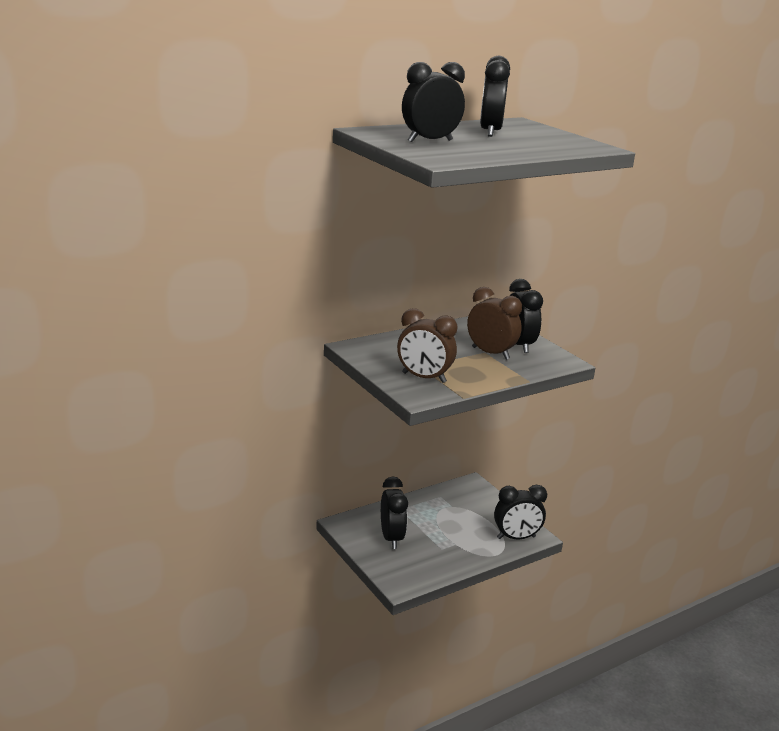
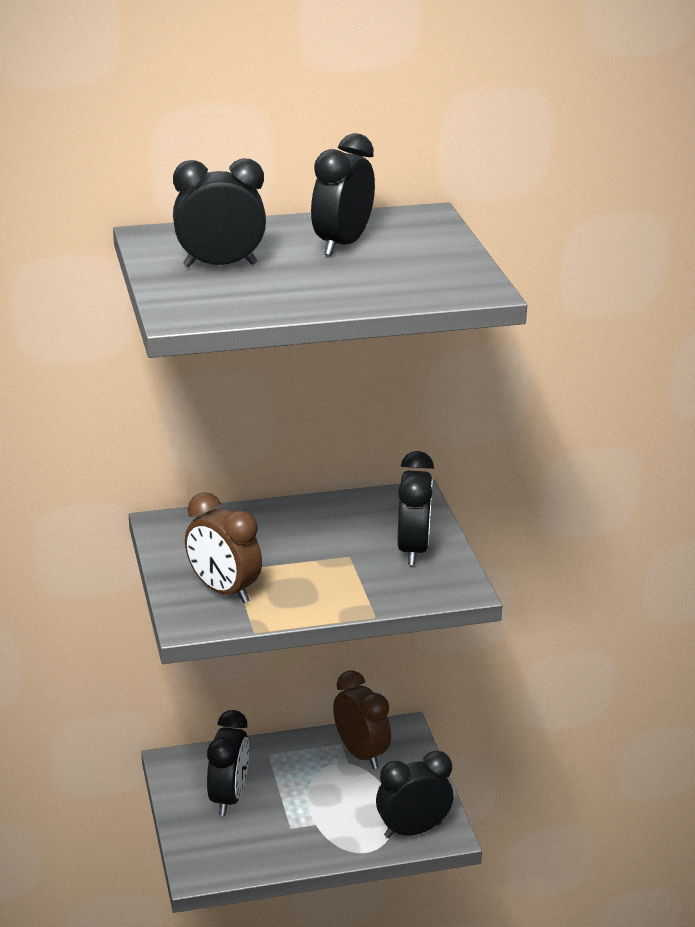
camera: 20 degrees right, 5 degrees up
(490, 353) = (356, 559): brown clock -> brown clock (360, 753)
(516, 537) = (413, 830): black clock -> black clock turned 150 degrees clockwise

